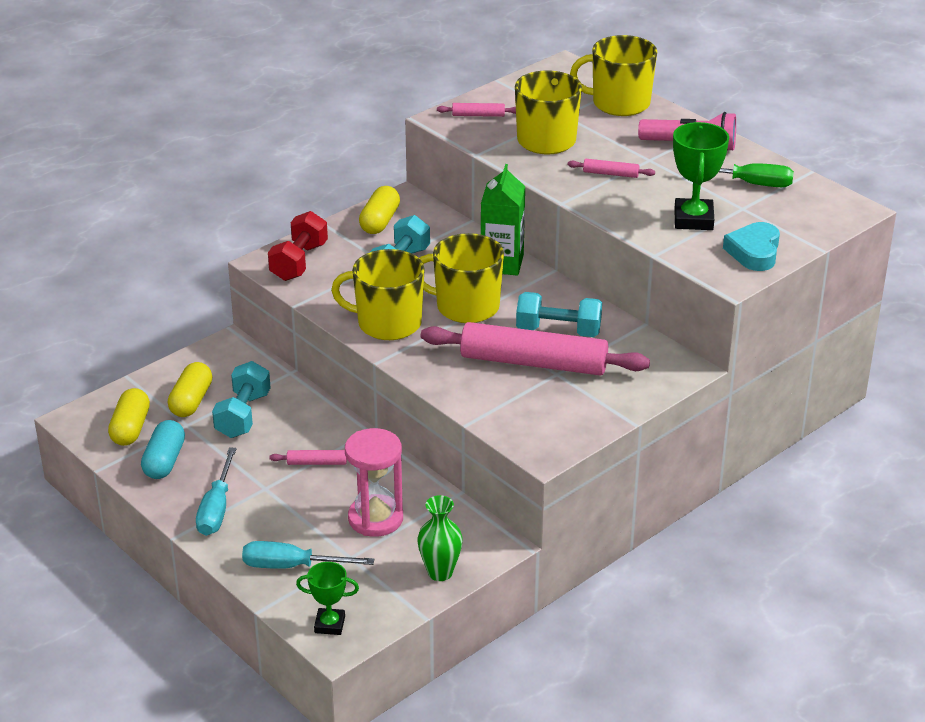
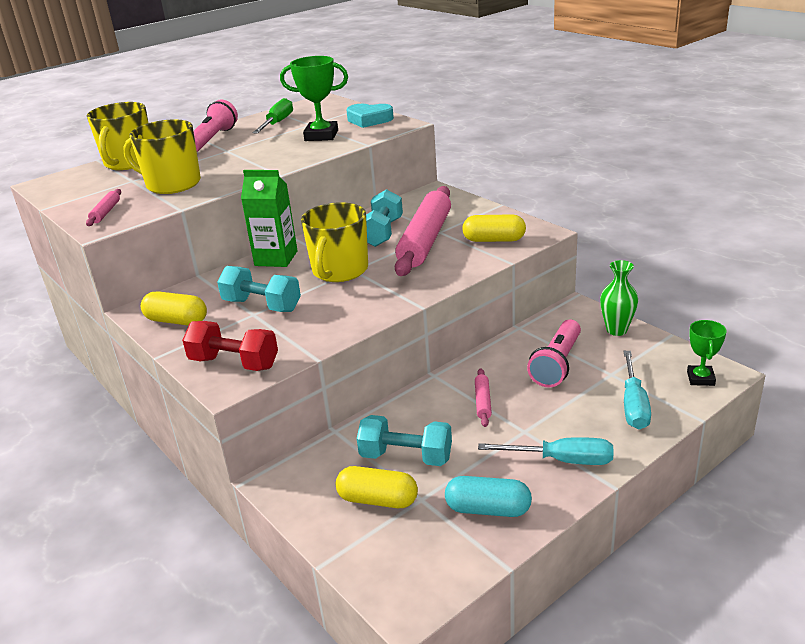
camera: 85 degrees left, 5 degrees down
(130, 428) = (427, 547): yellow capsule -> yellow capsule (494, 240)
(375, 518) = (557, 364): pink hourglass -> pink flashlight
(387, 323) = (359, 305): yellow mug -> none
(610, 174) = (242, 161): pink rolling pin -> none

